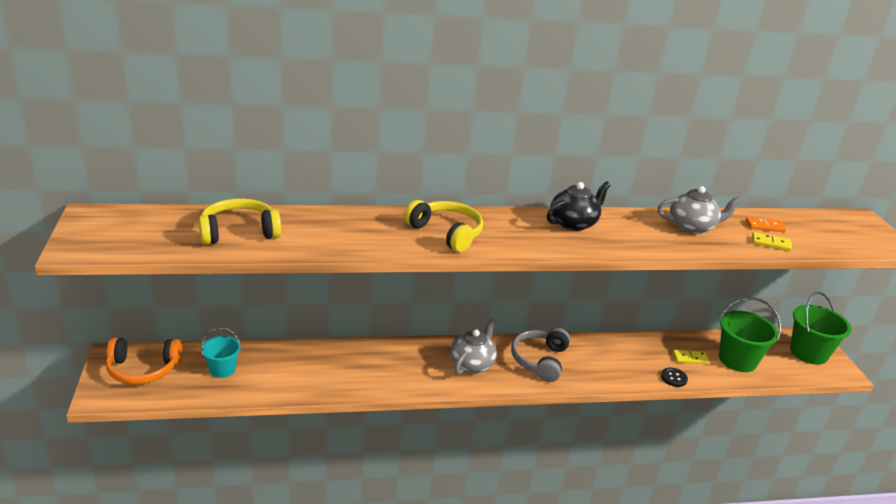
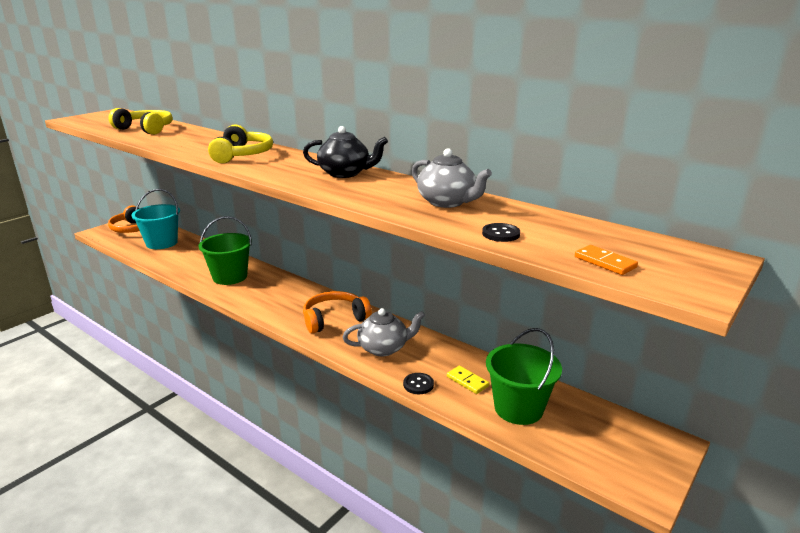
camera: 50 degrees right, 5 degrees down
(222, 369) = (161, 243): turquoise bucket -> turquoise bucket, size x1.64
(472, 364) = (285, 299): grey teapot -> grey teapot (384, 348)
(539, 360) = (334, 319): grey headphones -> orange headphones
(765, 226) = (535, 224): orange domino -> orange domino (605, 262)
(771, 243) = (501, 234): yellow domino -> black button
(808, 353) = (630, 450): green bucket -> green bucket (230, 277)

